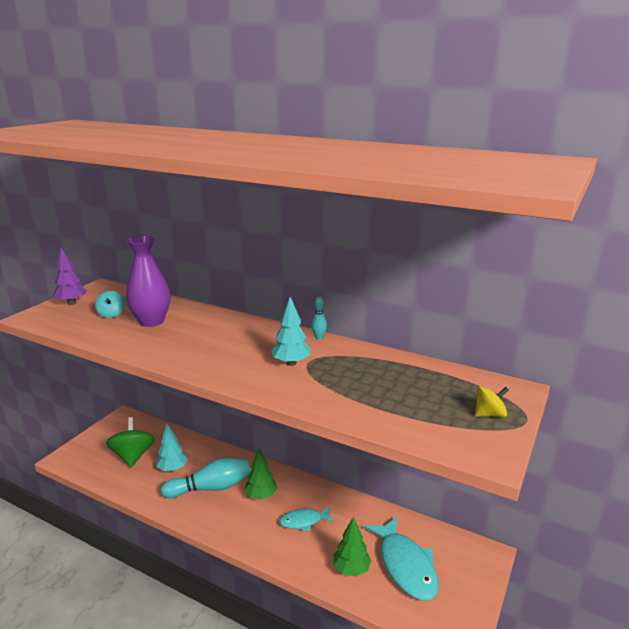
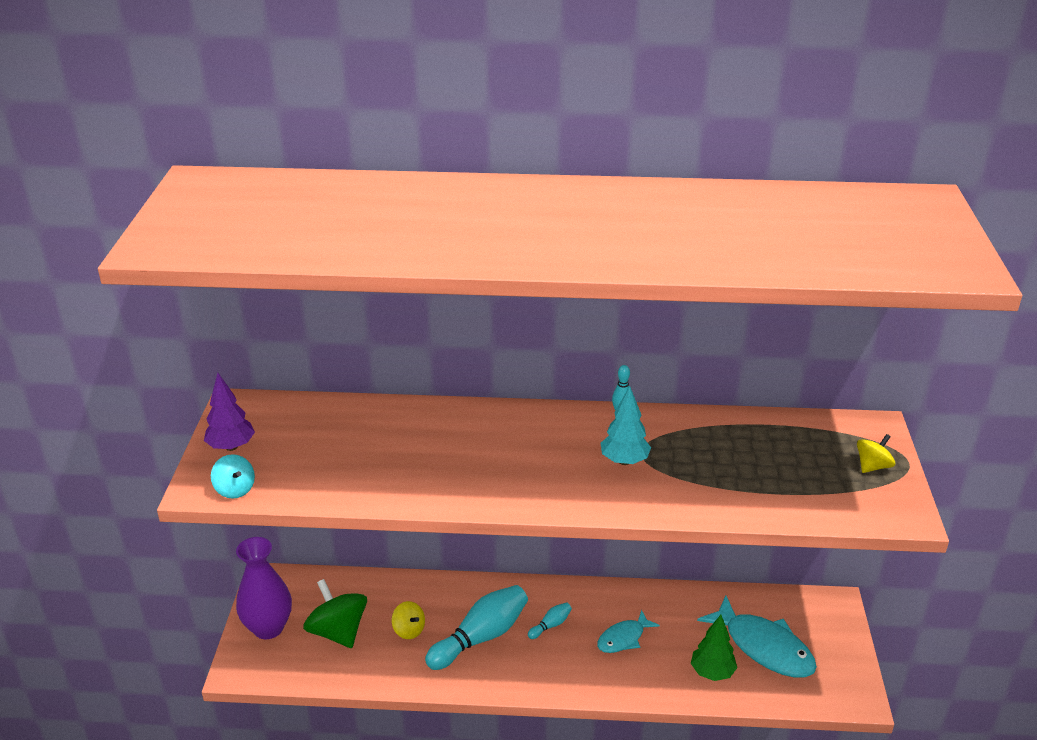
camera: 25 degrees left, 10 degrees up
(111, 314) = (315, 450): turquoise spinning top -> turquoise spinning top (235, 489)
(151, 321) = (386, 447): purple vase -> purple vase (268, 628)
(173, 469) = (409, 630): turquoise tree -> yellow spinning top
(261, 496) = (550, 625): green tree -> turquoise bowling pin

